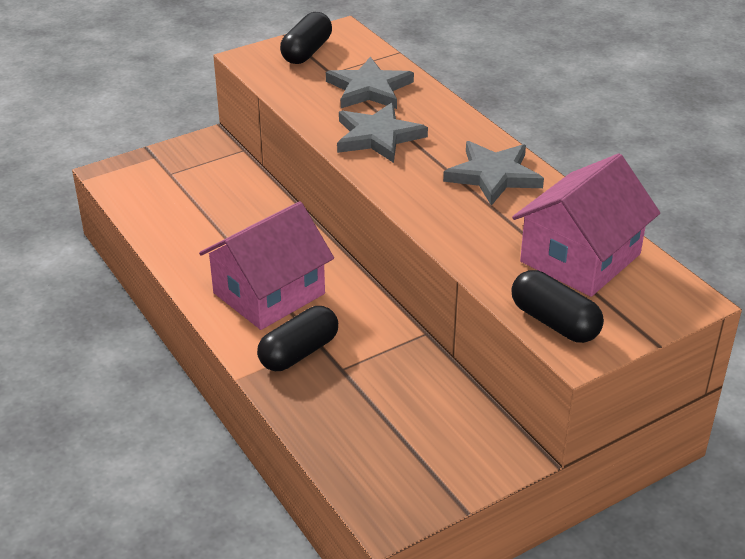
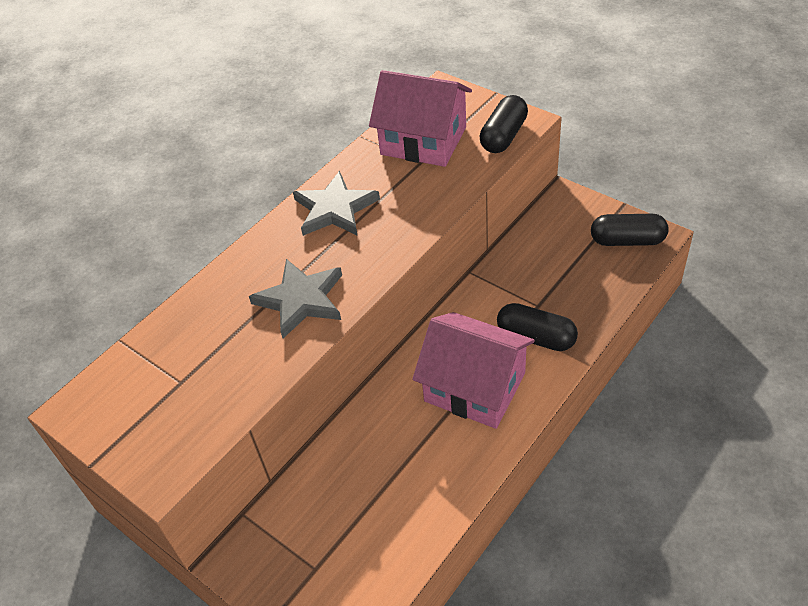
camera: 105 degrees left, 10 degrees up
(307, 52) = (135, 422): black capsule -> black capsule (627, 241)
(369, 89) = (209, 337): grey star -> none

